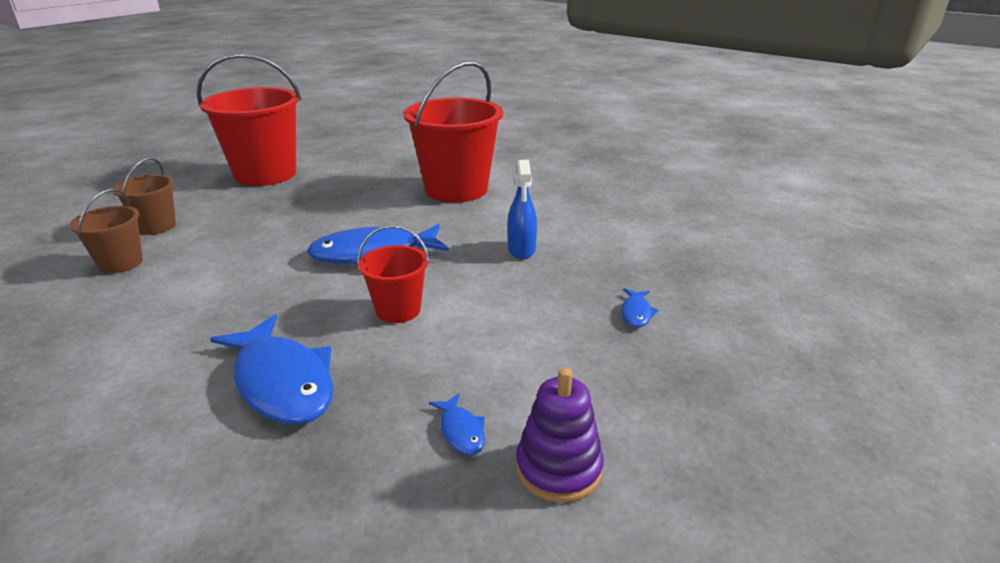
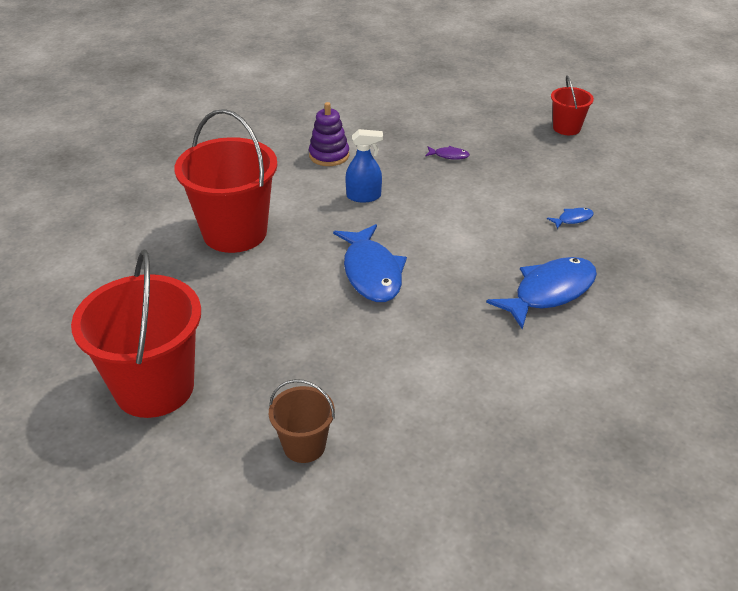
camera: 90 degrees left, 10 degrees up
(121, 263) = (392, 443): brown bucket -> none
(398, 310) = (457, 251): red bucket -> red bucket (566, 128)
(558, 468) = (589, 190): purple stacking toy -> purple stacking toy (329, 155)
(636, 313) = (449, 156): blue fish -> purple fish

